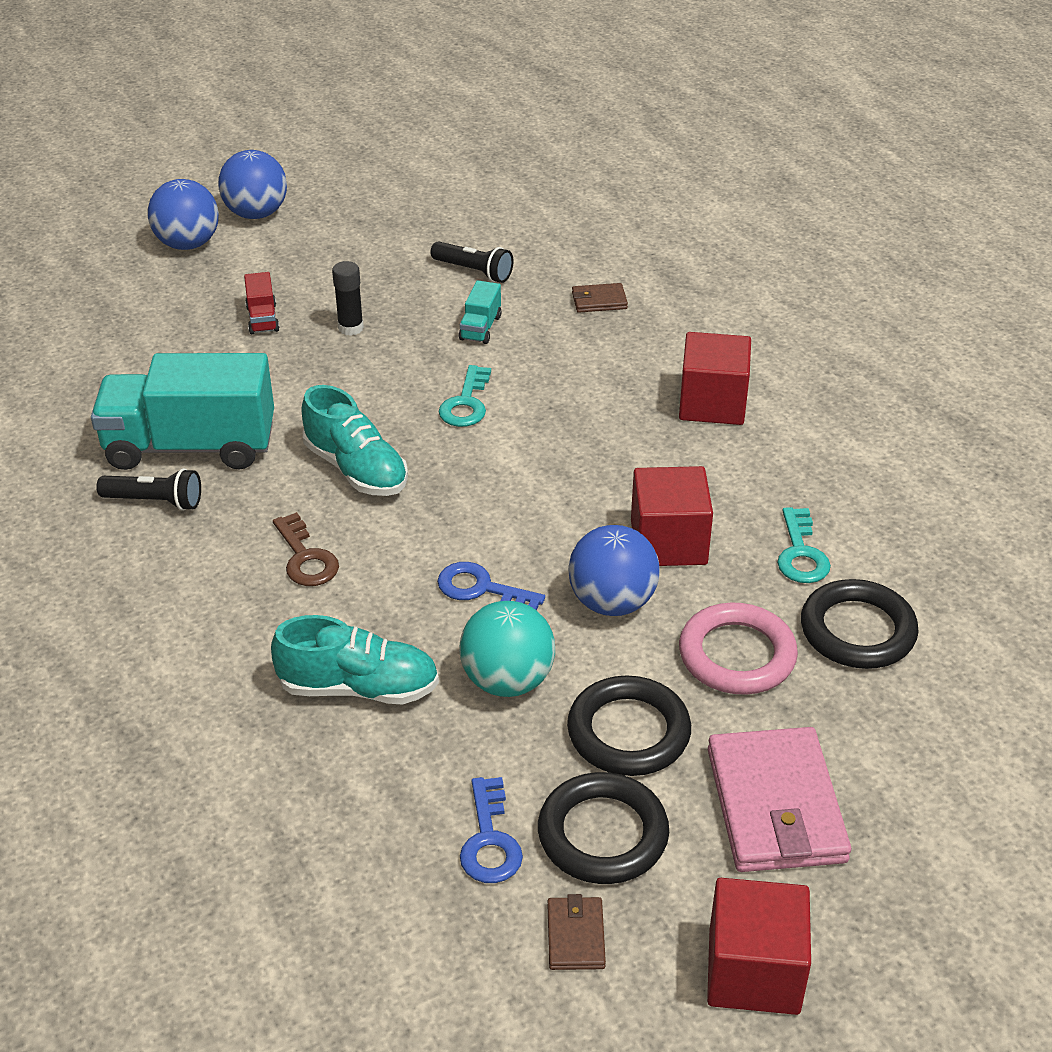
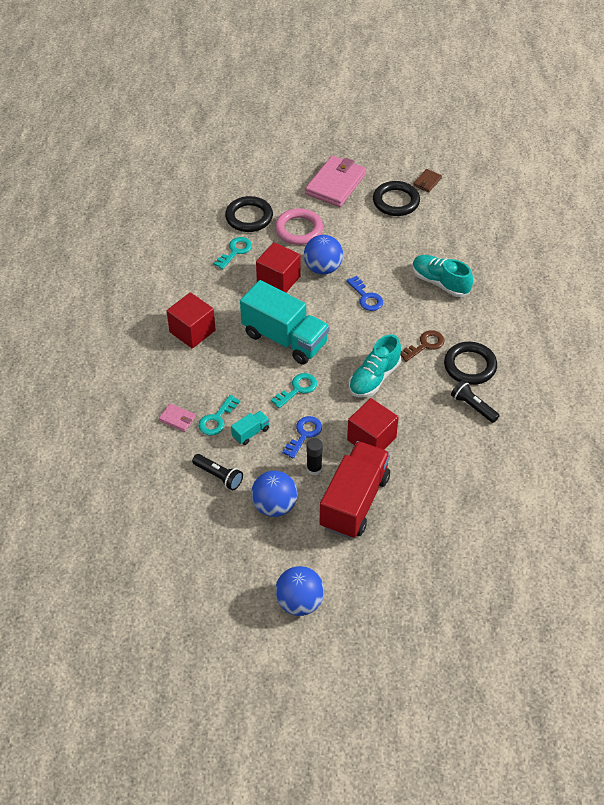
camera: 145 degrees left, 10 degrees up
(188, 244) = (357, 595): blue ball -> blue ball (274, 506)
(191, 446) = (440, 431): turquoise truck -> turquoise truck (285, 338)
(262, 319) = (354, 502): red truck -> red truck, size x2.40
(306, 558) = (425, 345): brown key -> brown key turned 45 degrees clockwise
(356, 469) = (374, 378): turquoise shoe -> turquoise shoe turned 135 degrees counterclockwise
(474, 271) = (218, 476): black flashlight -> black flashlight turned 150 degrees clockwise
(490, 841) = (432, 216): blue key -> blue key (304, 434)
(507, 681) = (385, 260): turquoise ball -> none
(544, 322) = (217, 419): none -> turquoise key
(599, 301) = (177, 419): brown wallet -> pink wallet
(628, 732) = (360, 224): black ring -> black ring (470, 366)
(753, 971) = (385, 152): red cube -> red cube (371, 439)

